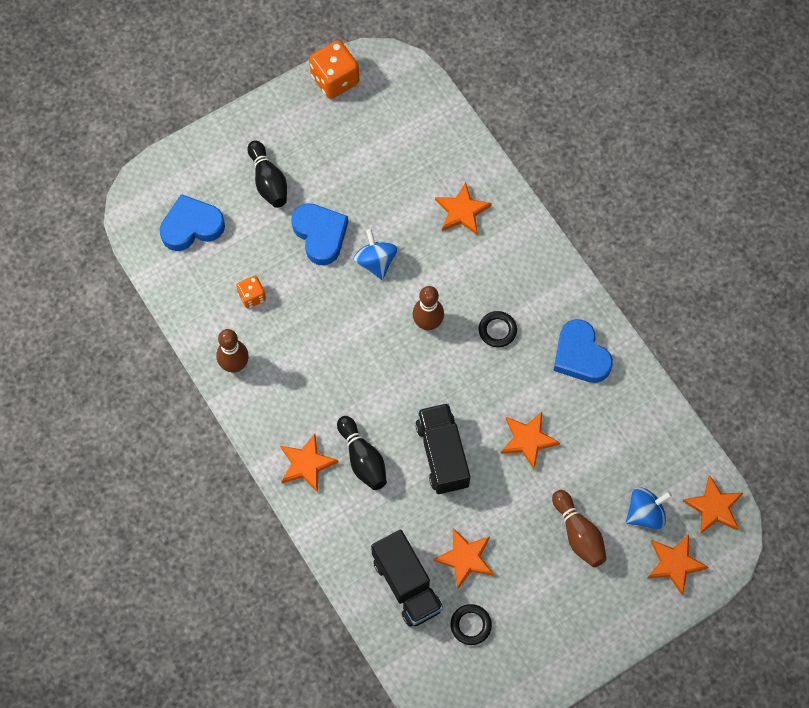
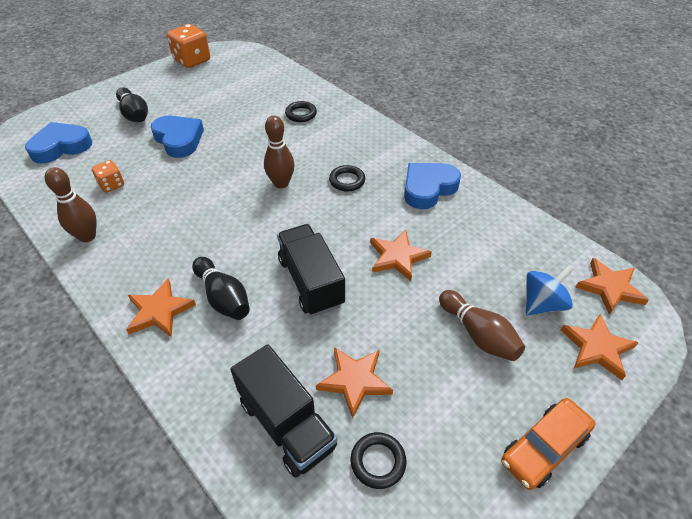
camera: 10 degrees left, 20 degrees down
(375, 262) = (229, 150): blue spinning top -> none
(462, 211) = (301, 114): orange star -> black ring
(580, 355) = (428, 188): blue heart -> blue heart turned 90 degrees clockwise
(597, 637) = (544, 448): none -> orange car

